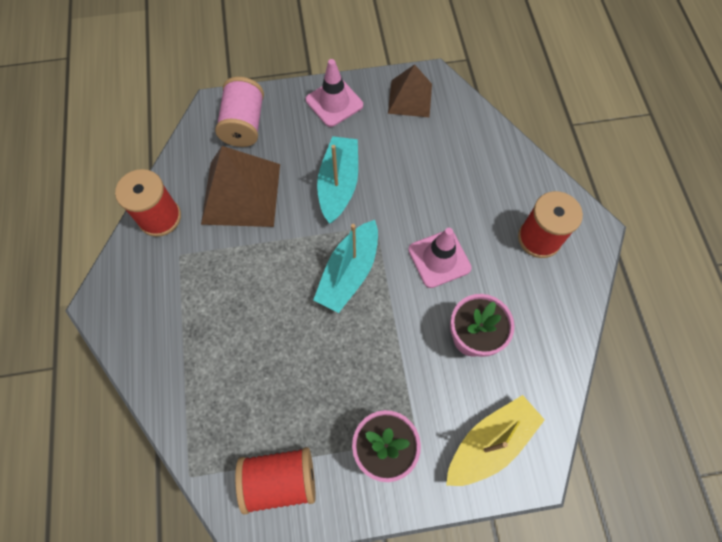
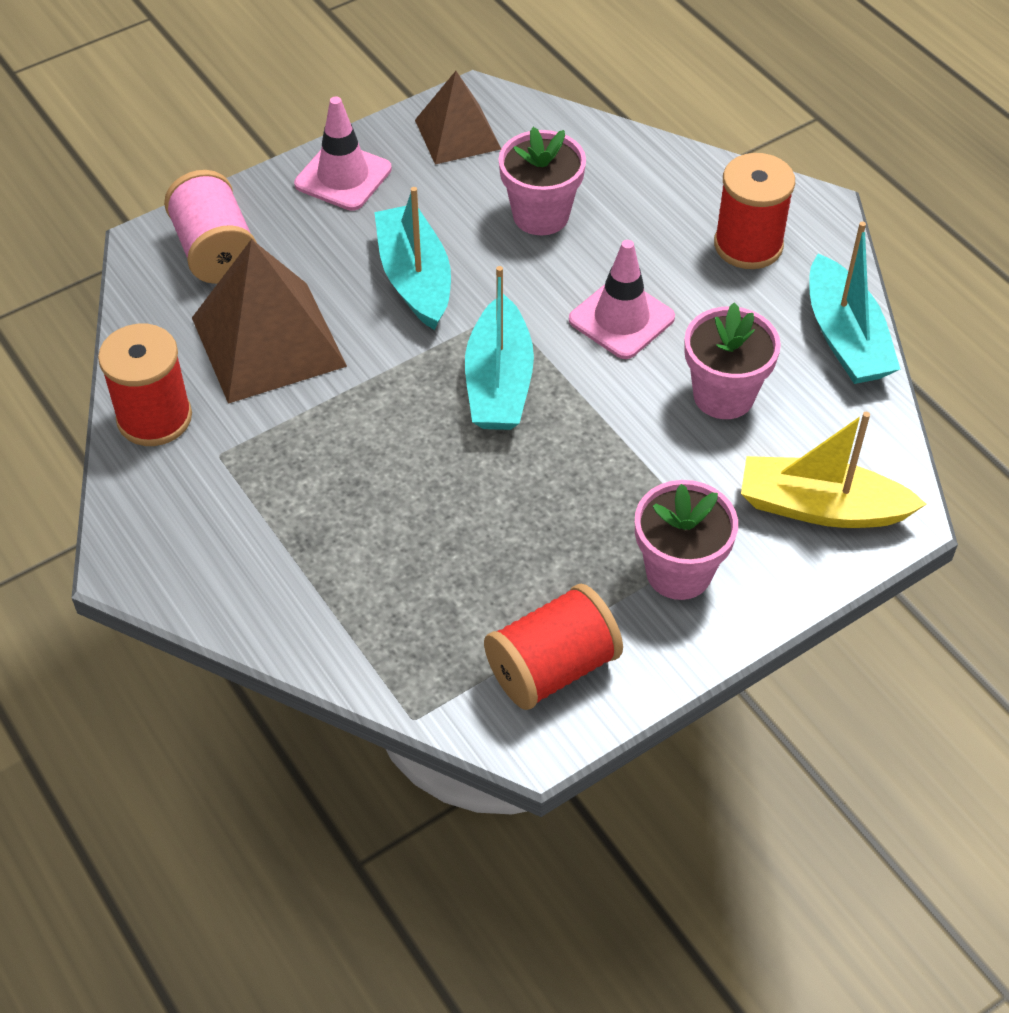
camera: 25 degrees left, 15 degrees down
(429, 170) = (541, 215): none -> pink flower pot
(490, 443) = (820, 507): yellow boat -> yellow boat turned 105 degrees counterclockwise
(565, 328) = (845, 338): none -> turquoise boat

